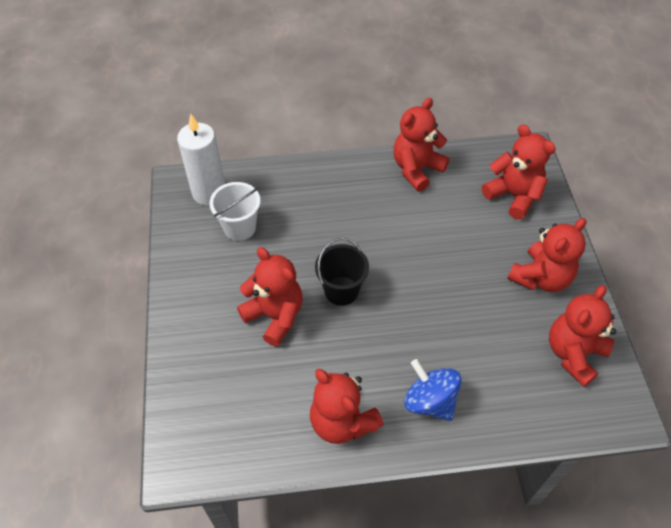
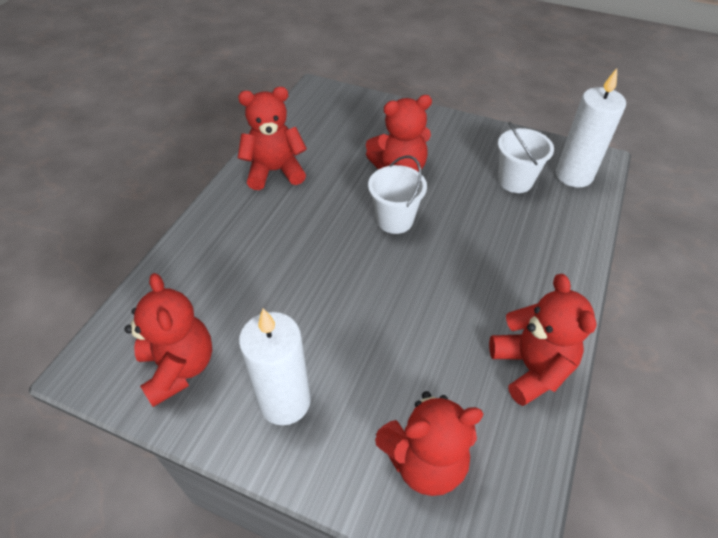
camera: 120 degrees right, 5 degrees down
(341, 291) = (394, 220): black bucket -> white bucket
(430, 401) = (242, 228): blue spinning top -> none
(540, 277) = (285, 401): red teddy bear -> white candle

